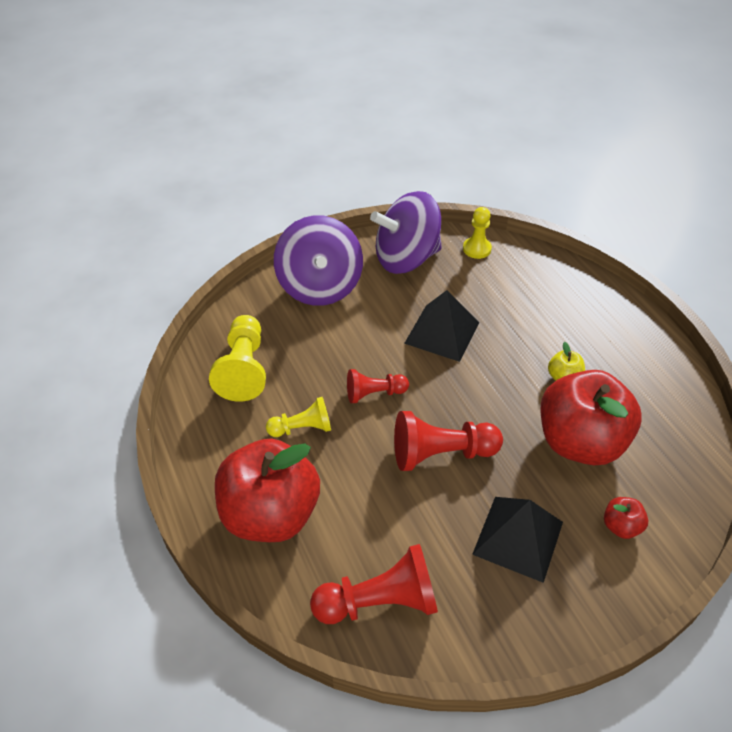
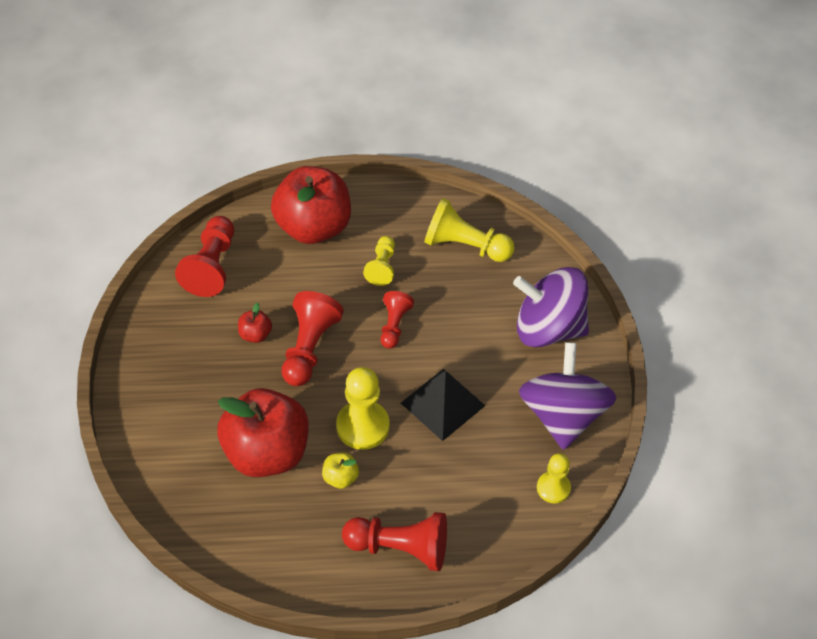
camera: 110 degrees right, 5 degrees up
(501, 380) = (362, 426): none -> yellow pawn
(518, 538) = (209, 366): black pyramid -> none
(595, 319) = (400, 548): none -> red pawn
(621, 526) = (177, 439): red apple -> red apple (255, 335)

